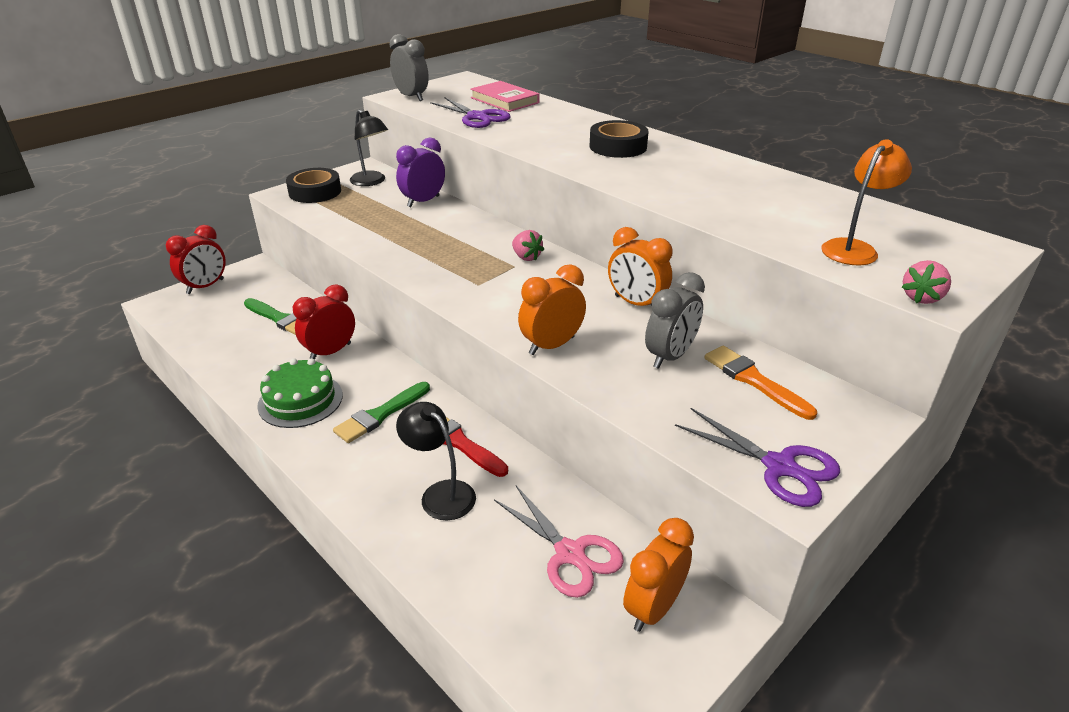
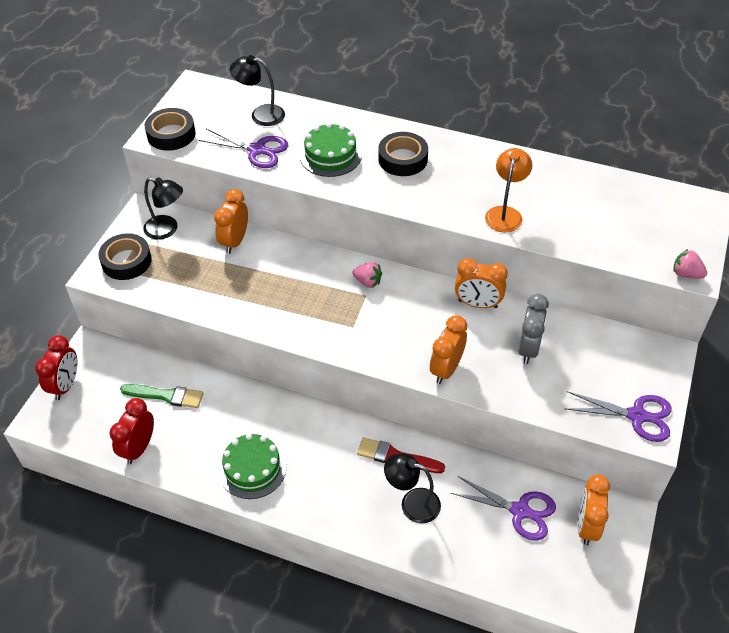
camera: 25 degrees left, 15 degrees up
(330, 352) = (237, 413): red clock -> red clock (139, 448)
(381, 414) = (323, 456): green brush -> none
(411, 97) = (171, 134): grey clock -> black tape
(423, 201) = (235, 241): purple clock -> orange clock
(504, 100) = (261, 114): pink book -> black lamp
(545, 132) = (330, 155): none -> green cake
(570, 554) = (520, 511): pink scissors -> purple scissors
(754, 381) = (590, 350): orange brush -> none
(854, 248) = (628, 235): orange lamp -> orange lamp (505, 213)
(921, 298) = (686, 274): pink strawberry -> pink strawberry turned 105 degrees clockwise

